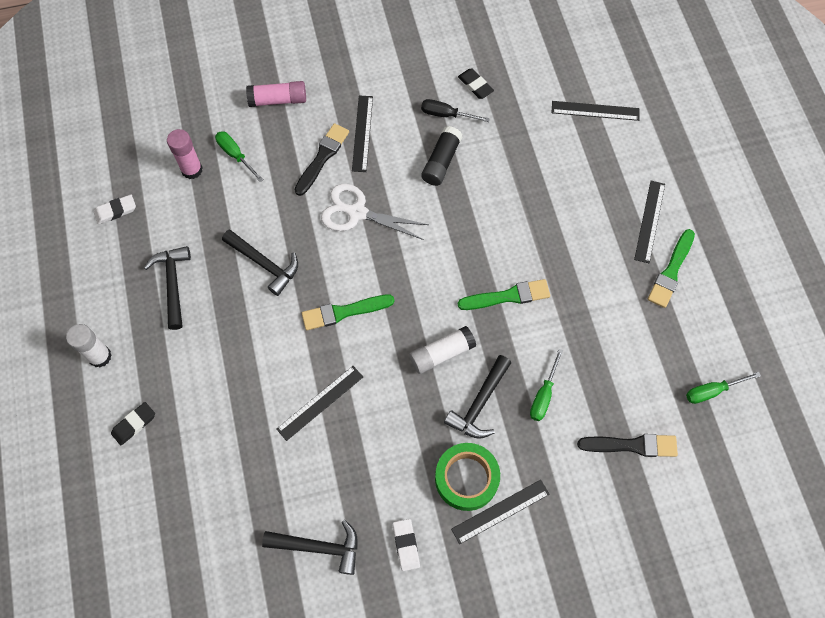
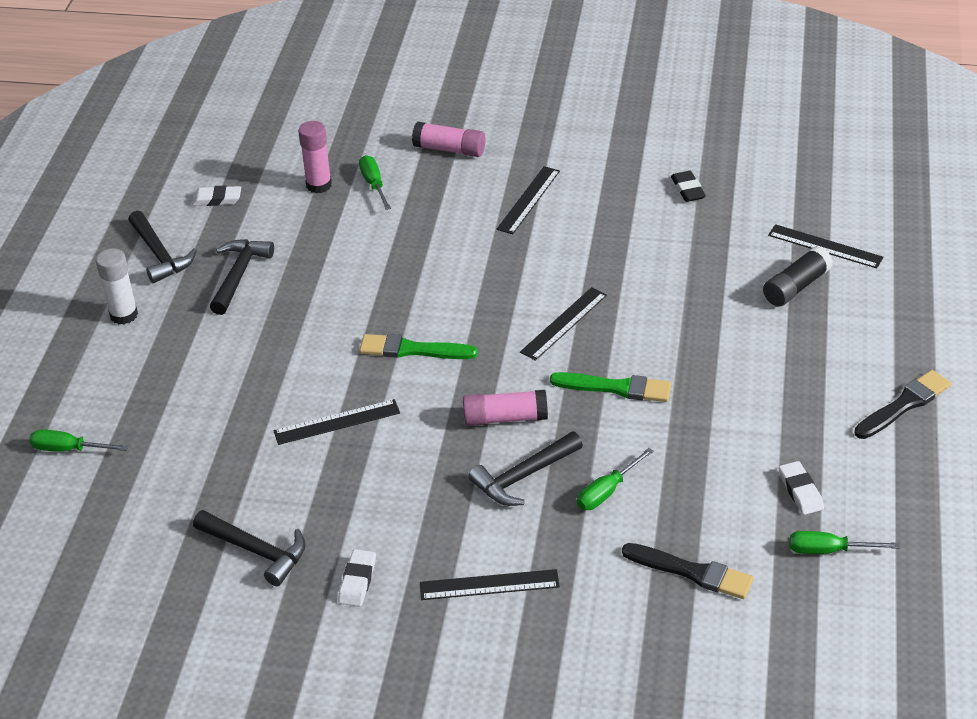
camera: 25 degrees right, 25 degrees down
(124, 506) = (68, 449): none -> green screwdriver
(134, 424) = (123, 382): black eraser -> none
(264, 264) = (349, 284): black hammer -> black hammer (159, 255)
(322, 157) = (470, 210): black brush -> black brush (904, 405)
(356, 212) = (480, 266): white scissors -> none
(441, 161) = (607, 246): black glue stick -> black glue stick (796, 287)
(442, 353) = (505, 418): white glue stick -> pink glue stick
(446, 114) = (637, 207): black screwdriver -> none
(466, 478) = (466, 541): green tape -> none
(650, 221) = (837, 365): black ruler -> black ruler (564, 323)
(671, 271) = (839, 420): green brush -> none
(672, 345) = (800, 491): none -> white eraser

